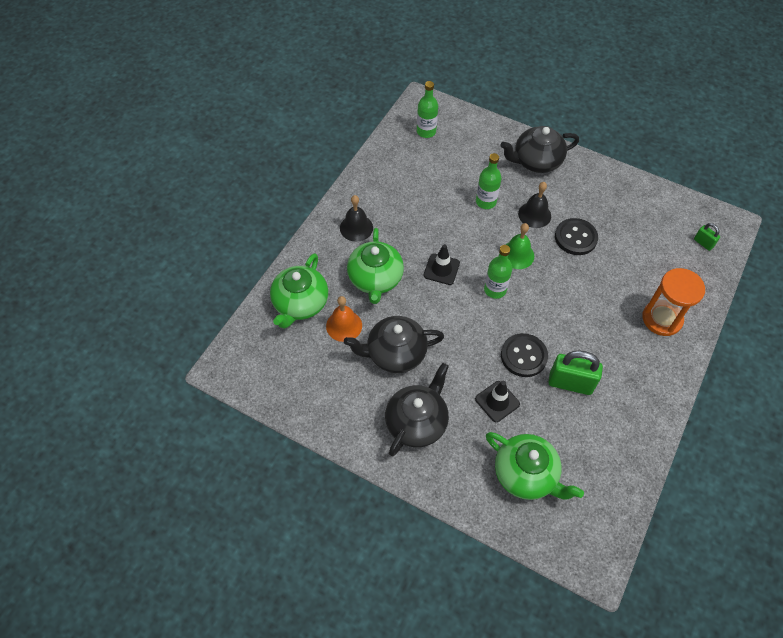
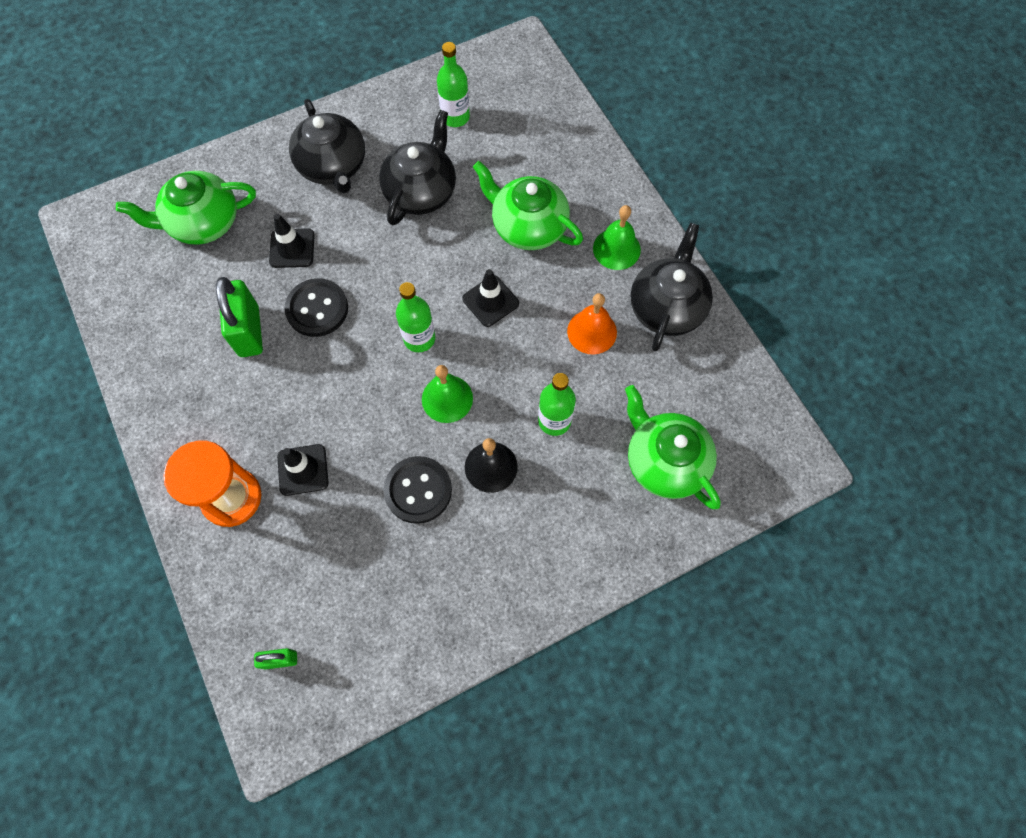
camera: 125 degrees right, 10 degrees up
(300, 304) = (549, 142): green teapot -> green teapot (664, 461)
(344, 325) = (491, 166): orange bell -> orange bell (592, 331)
(356, 228) = (616, 249): black bell -> green bell
(426, 131) = (731, 429): green bottle -> green bottle (455, 117)
(536, 161) = (579, 541): black teapot -> black teapot (667, 307)
(570, 383) = (249, 331): green padlock -> green padlock turned 60 degrees counterclockwise
(616, 296) = (303, 470): none -> black traffic cone

